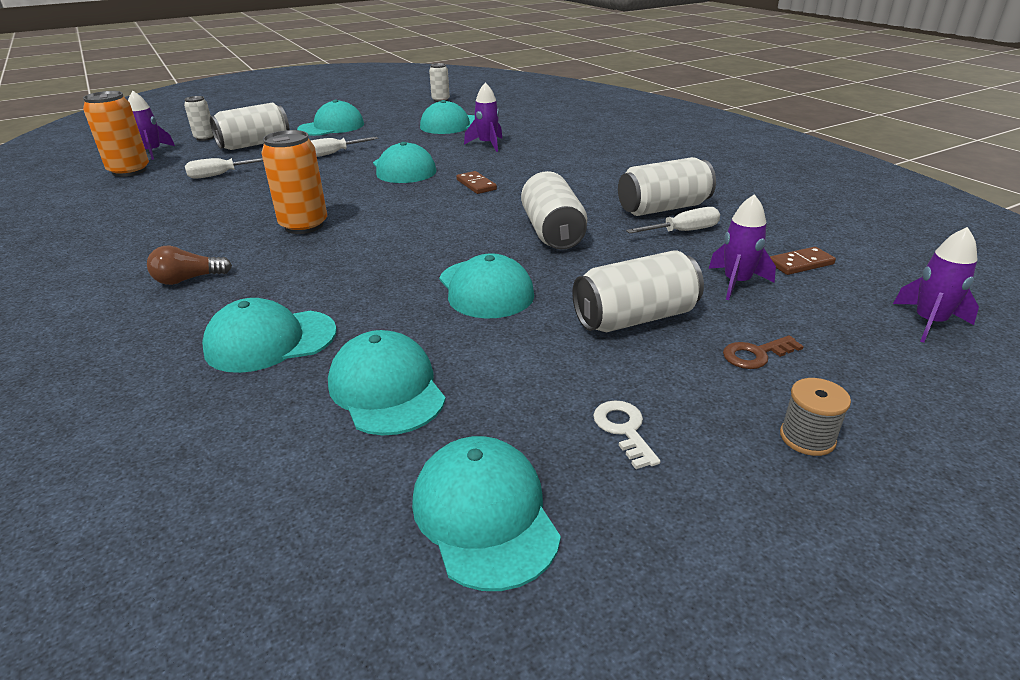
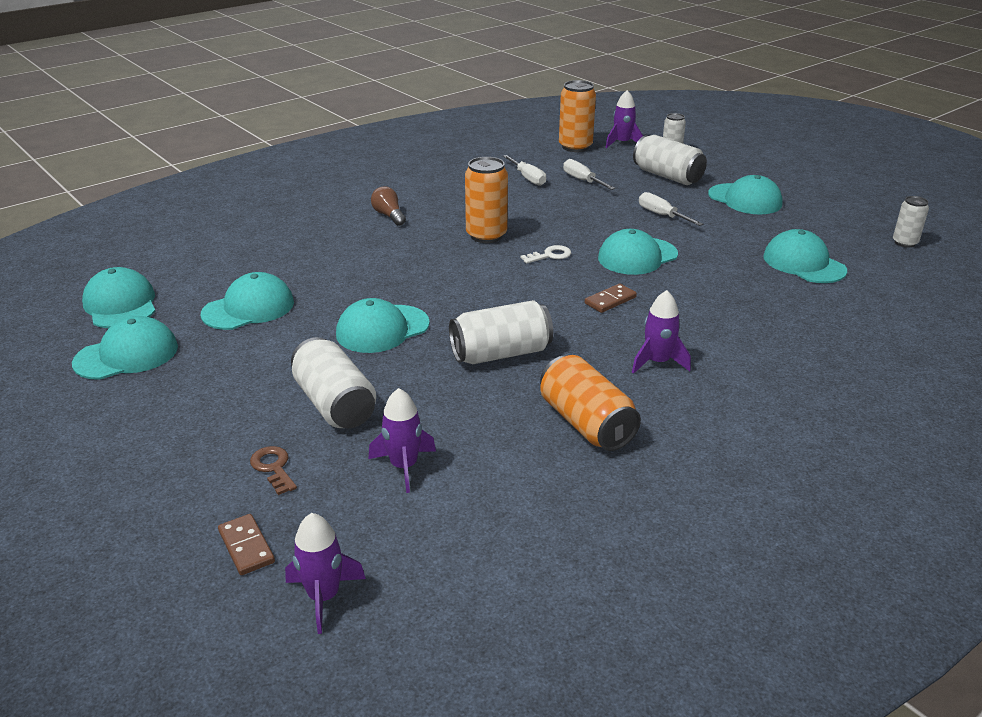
camera: 80 degrees right, 0 degrees up
(270, 341) = (308, 260): turquoise cap -> turquoise cap (120, 305)
(487, 144) = (744, 293): purple rocket -> purple rocket (657, 362)
(623, 429) = (189, 400): white key -> white key (550, 255)
(663, 208) = (586, 423): white can -> orange can
(682, 231) = (522, 436): white screwdriver -> white screwdriver (527, 178)
(800, 263) = (454, 518): brown domino -> brown domino (246, 546)
(807, 438) = (161, 483): grey spool -> none

